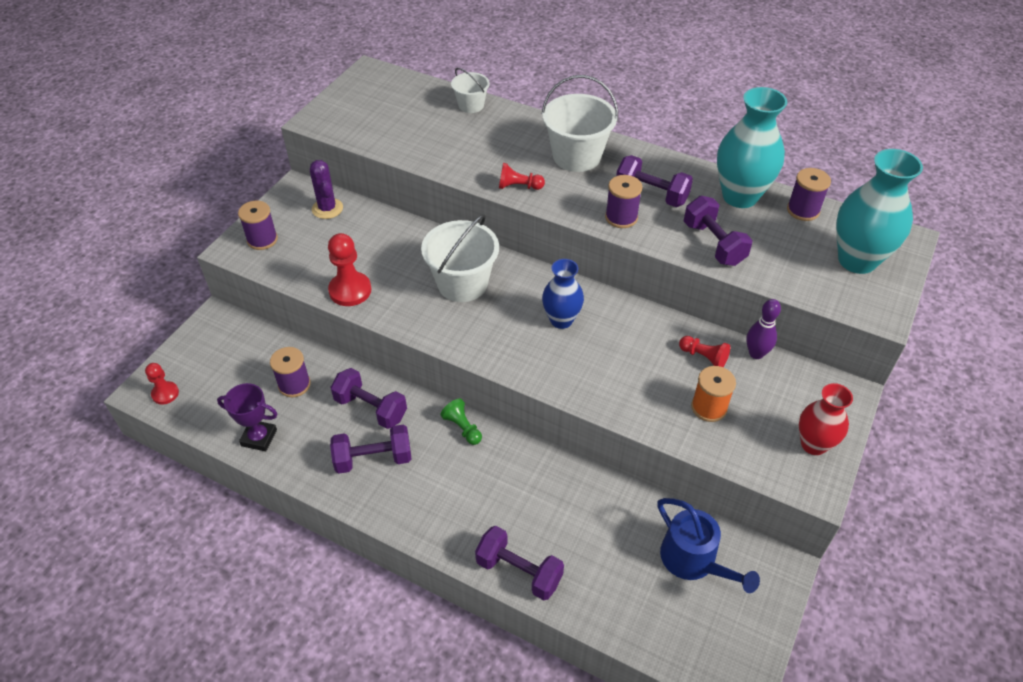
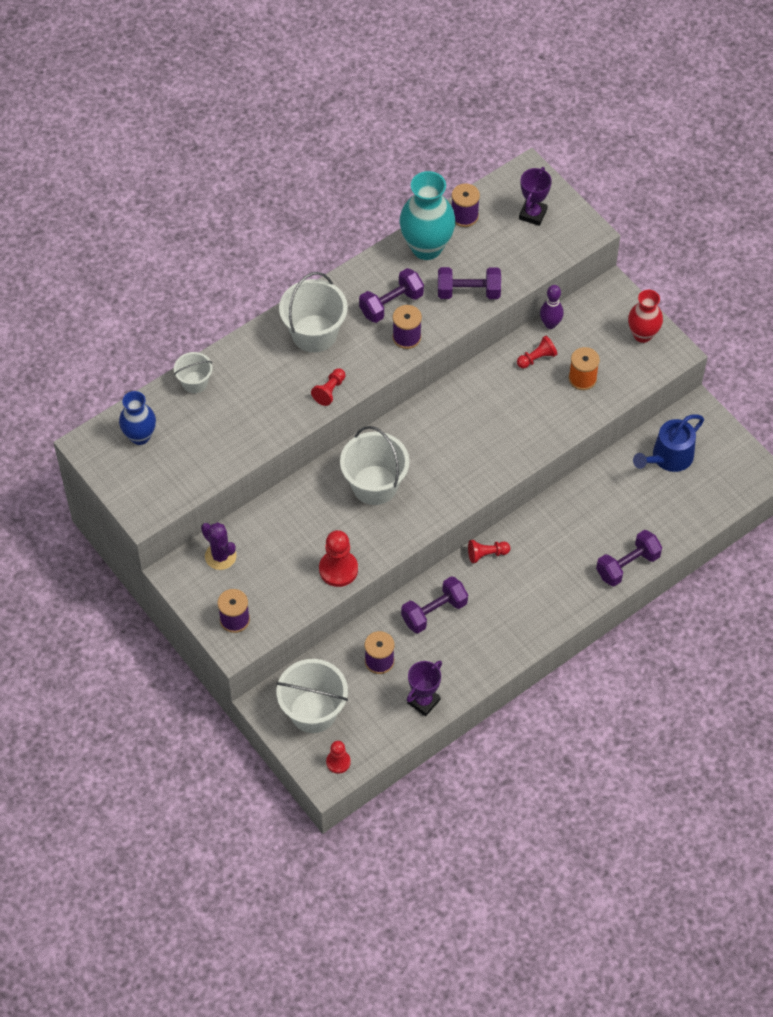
camera: 65 degrees left, 10 degrees up
(218, 354) = (313, 711): none -> white bucket
(327, 208) = (220, 556): purple cactus -> purple cactus turned 45 degrees clockwise
(373, 459) = (485, 626): purple dumbbell -> none
(462, 428) = (486, 554): green pawn -> red pawn
(561, 320) = (452, 432): blue vase -> blue vase (140, 436)
(693, 560) = (668, 457): blue watering can -> blue watering can turned 150 degrees clockwise
(857, 260) = (532, 214): turquoise vase -> purple trophy

